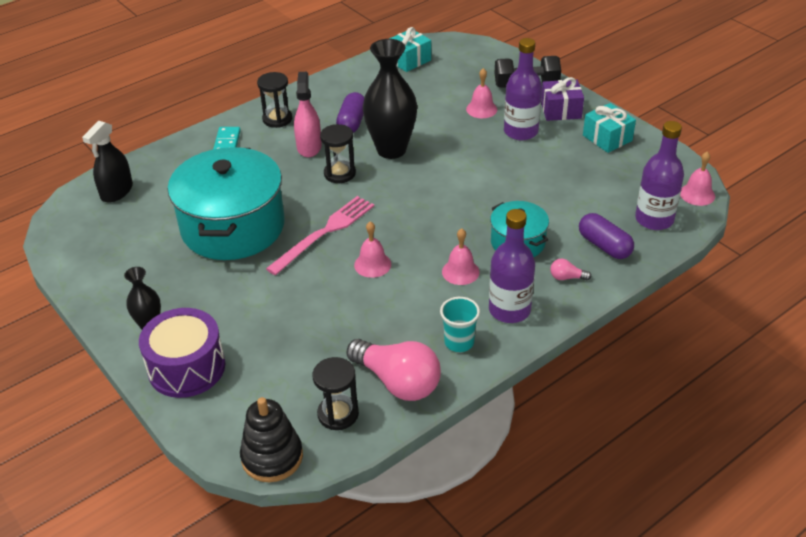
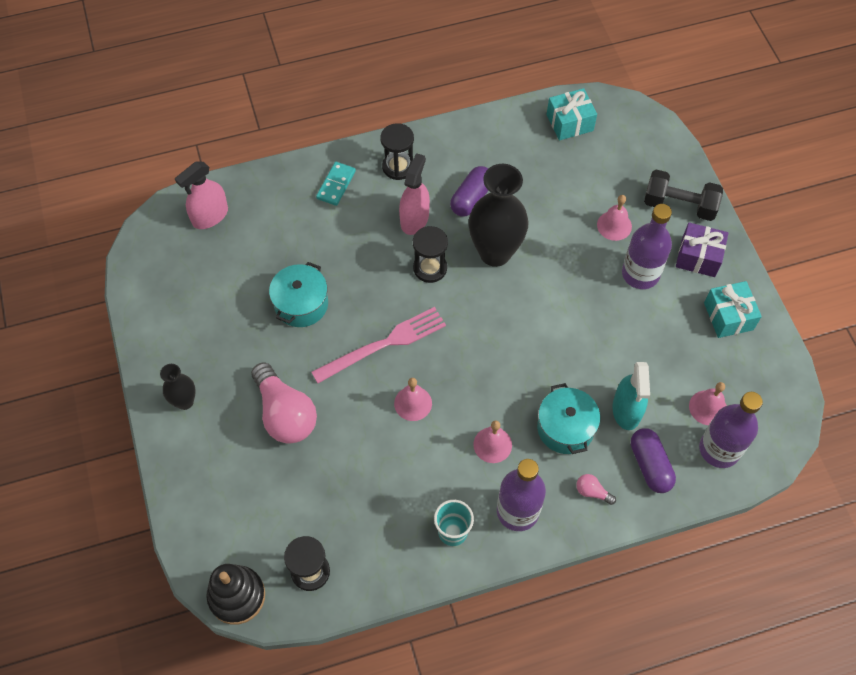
camera: 20 degrees right, 20 degrees up
(117, 191) = (210, 216): black spray bottle -> pink spray bottle
(186, 367) = (200, 465): purple drum -> none
(233, 227) = (301, 304): turquoise pot -> turquoise pot, size x0.51
(397, 382) = (377, 556): pink light bulb -> pink light bulb (285, 414)
(562, 216) = (626, 410): none -> turquoise spray bottle
(697, 194) = (783, 432): pink bell -> pink bell (708, 407)

